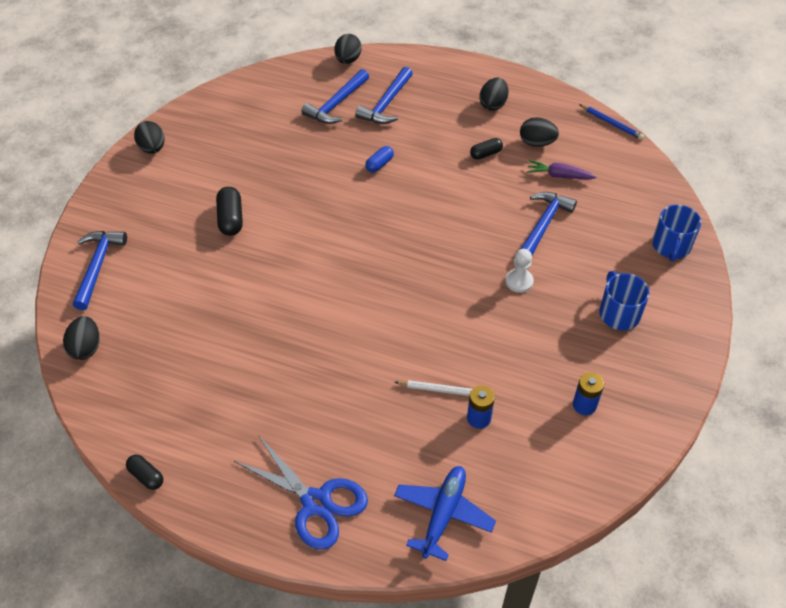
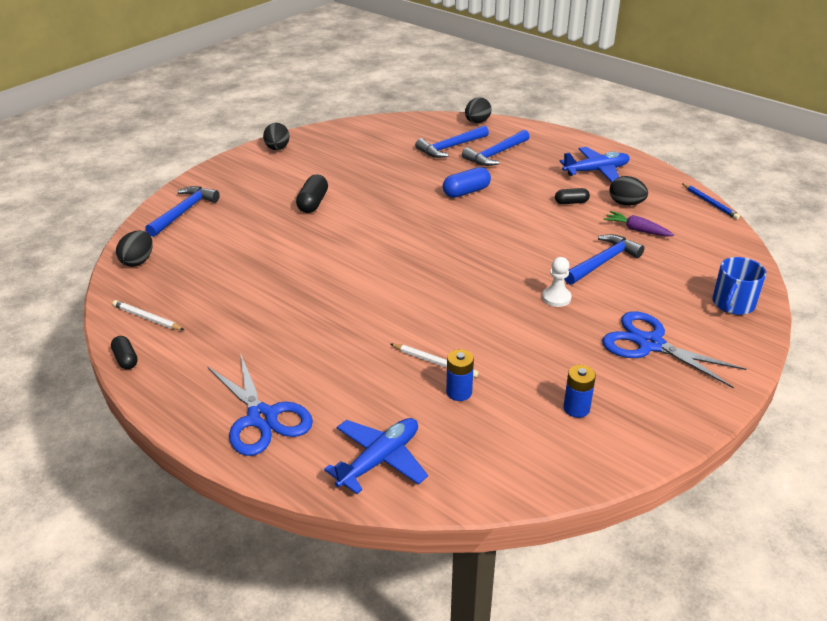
camera: 20 degrees right, 15 degrees down
(138, 419) = (147, 318): none -> white pencil
(379, 164) = (466, 192): blue capsule -> blue capsule, size x1.54
(493, 104) = (596, 171): black egg -> blue plane
(619, 313) = (650, 344): blue mug -> blue scissors

